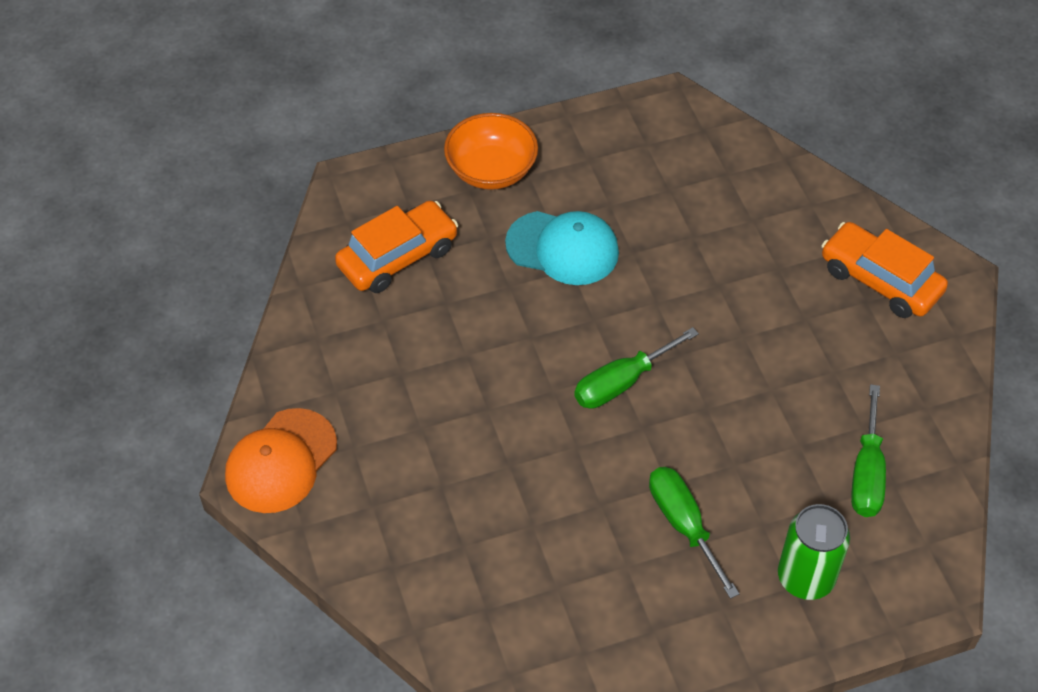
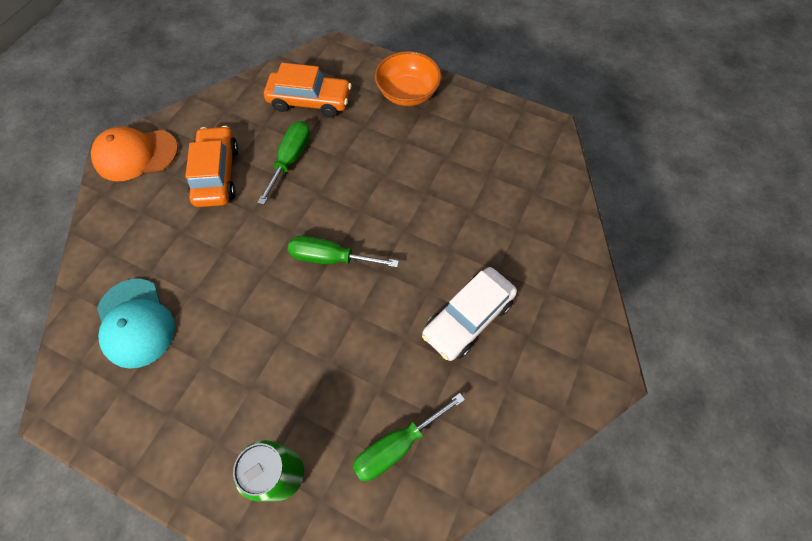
camera: 45 degrees right, 10 degrees up
(563, 248) = (392, 160): turquoise cap -> turquoise cap (135, 323)
(683, 524) = (260, 370): green screwdriver -> green screwdriver (291, 159)
(802, 328) = (468, 318): none -> white car
(880, 280) = (552, 332): orange car -> orange car (217, 174)

